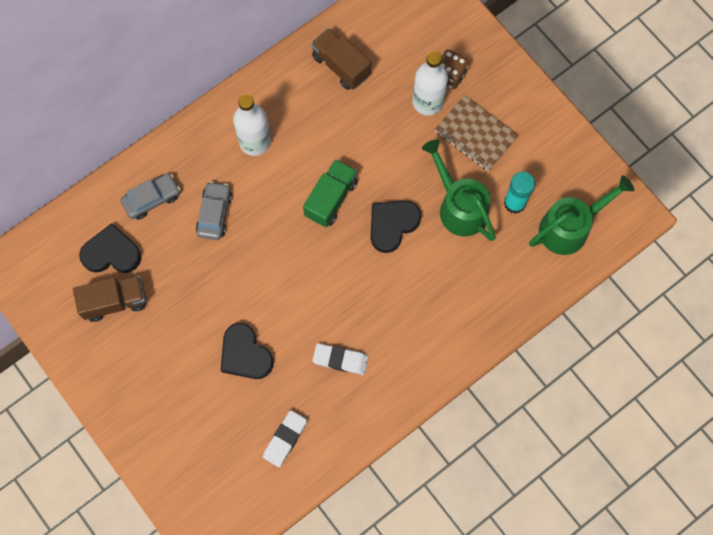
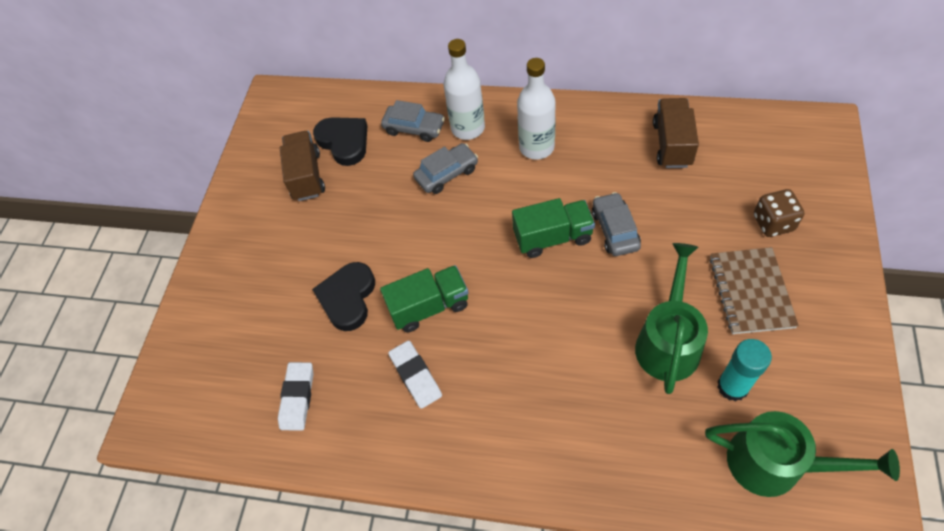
camera: 55 degrees right, 15 degrees down
(115, 301) = (306, 176): brown truck -> brown truck turned 135 degrees counterclockwise
(285, 439) = (297, 397): white eraser -> white eraser turned 75 degrees counterclockwise
(302, 312) = (429, 307): none -> green truck
(363, 160) = (615, 230): none -> grey car
(392, 225) = (585, 303): black heart -> none
(427, 102) = (727, 228): white bottle -> white bottle (468, 128)

